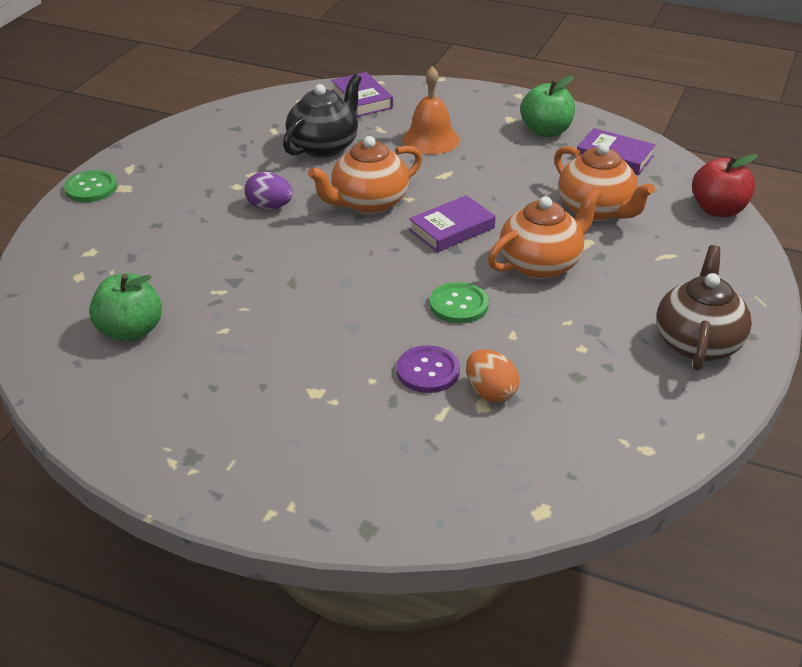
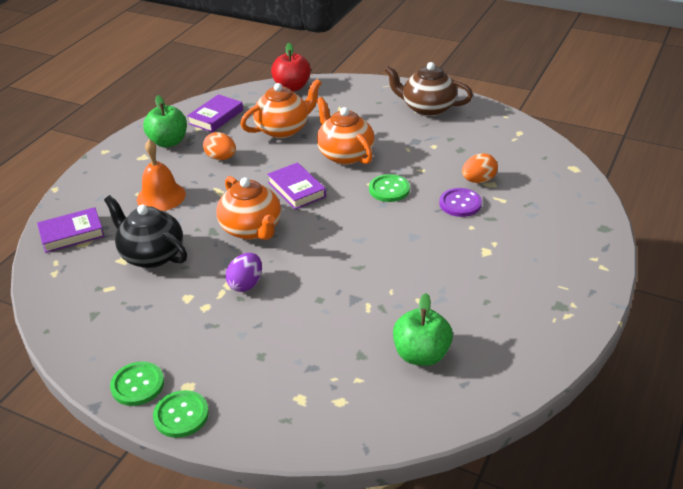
camera: 85 degrees left, 0 degrees up
(135, 162) = (137, 385): none -> green button
(516, 169) = (221, 158): none -> orange egg

